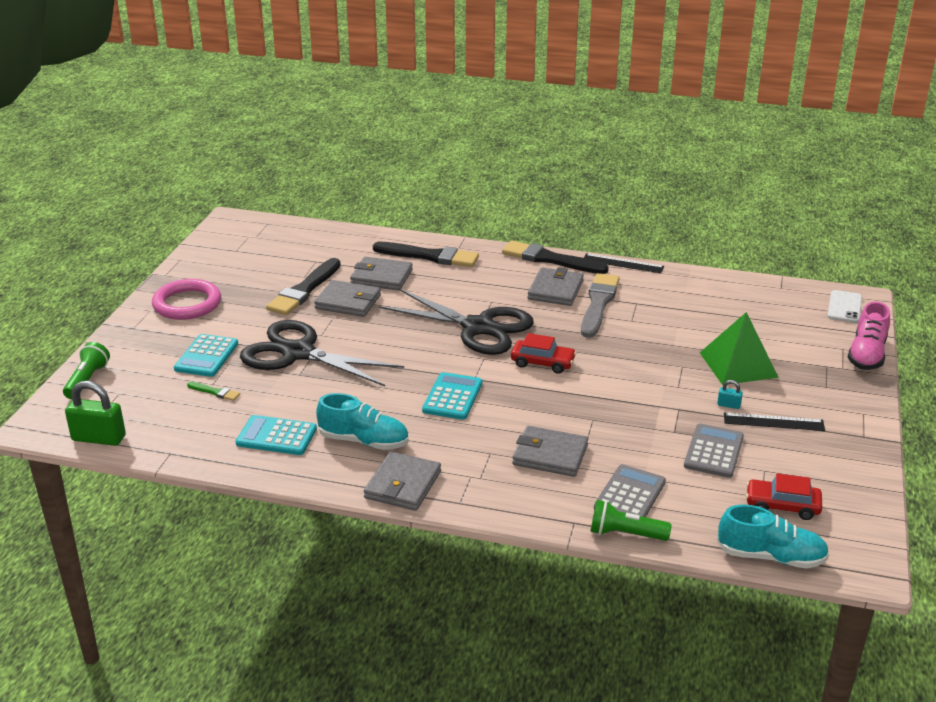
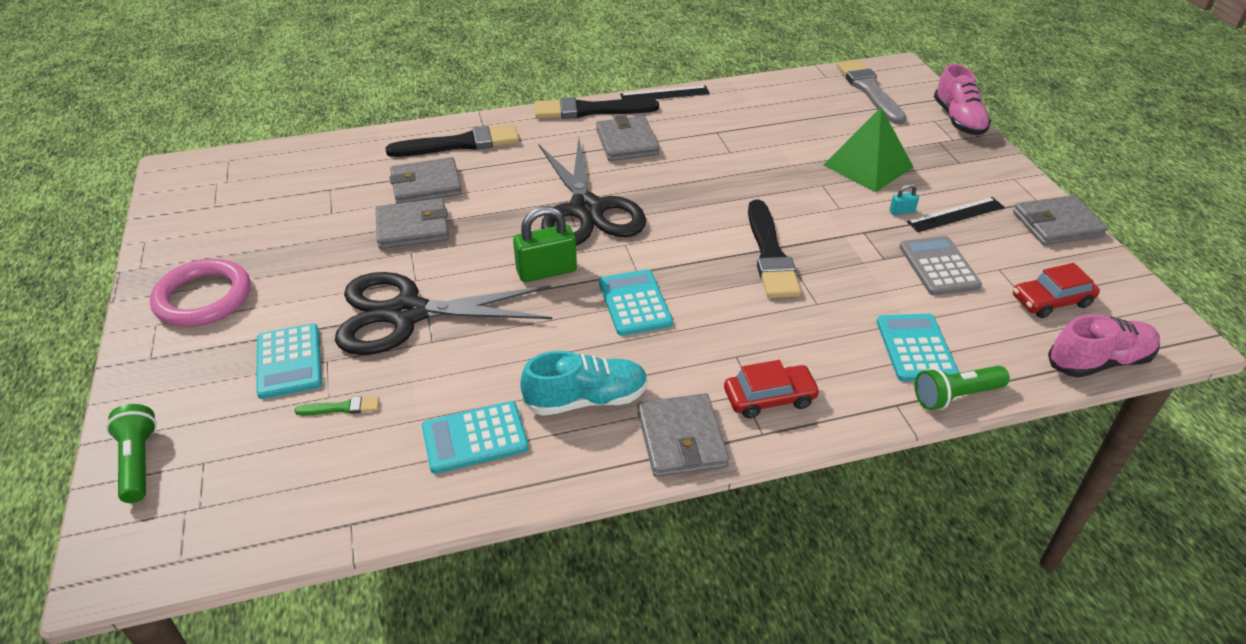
camera: 30 degrees left, 10 degrees up
(99, 438) = (226, 546): green padlock -> green padlock (546, 271)
(304, 290) = (346, 230): black brush -> black brush (770, 254)
(478, 327) = (586, 210): black scissors -> black scissors turned 75 degrees clockwise
(542, 363) = (690, 228): red car -> red car (769, 398)
(550, 455) = (797, 333): grey wallet -> grey wallet (1057, 224)
(598, 304) = (682, 144): grey brush -> grey brush (869, 90)
(630, 495) = (915, 348): grey calculator -> turquoise calculator
(771, 557) = (1098, 362): turquoise shoe -> pink shoe
(844, 307) = (895, 80): white phone -> none

